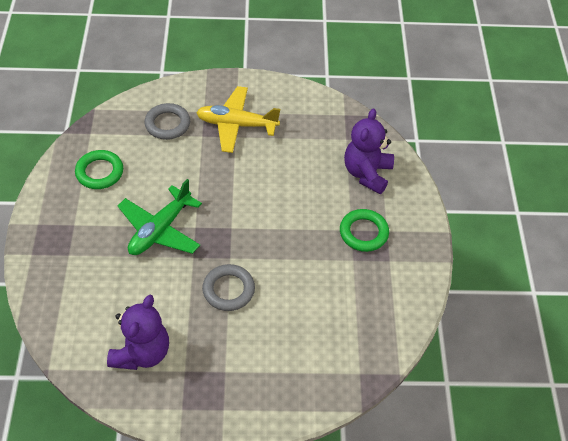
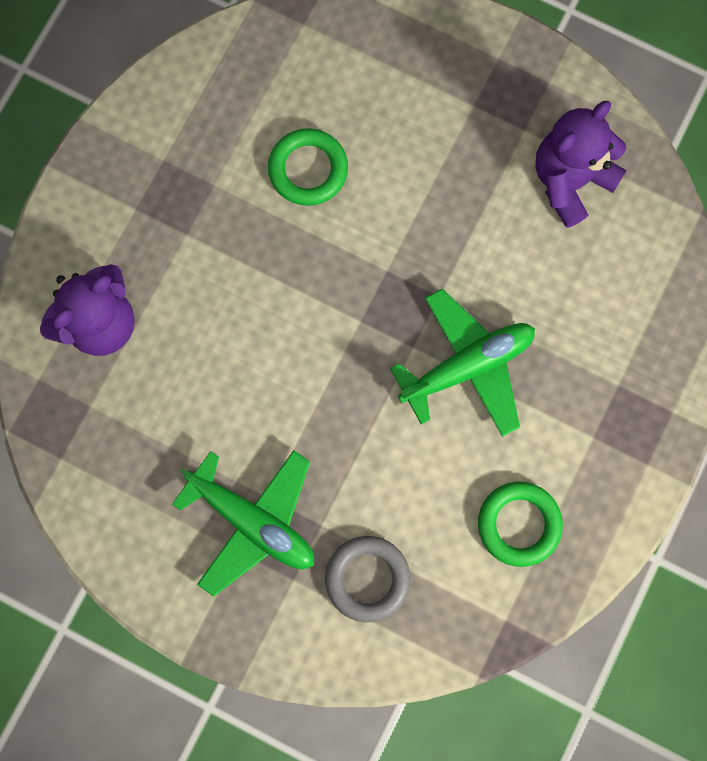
camera: 150 degrees left, 25 degrees up
(228, 290) = (413, 219): grey ring -> none
(236, 125) = (253, 522): yellow plane -> green plane
(363, 233) = (171, 221): green ring -> green ring (308, 169)

